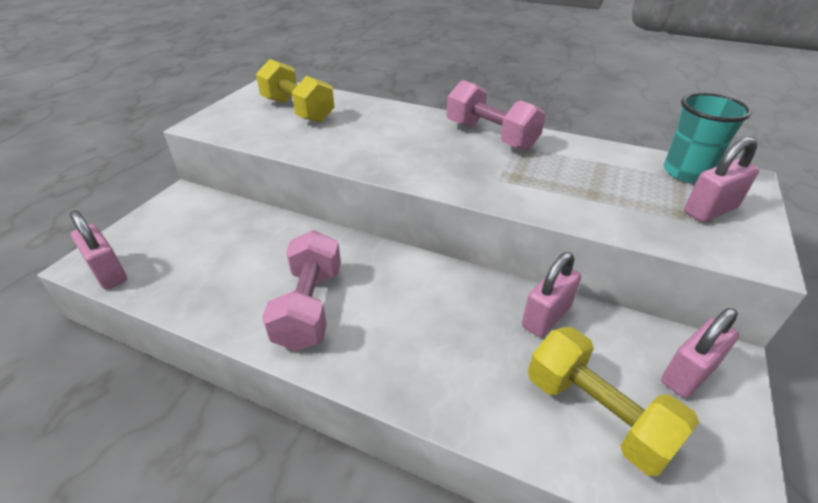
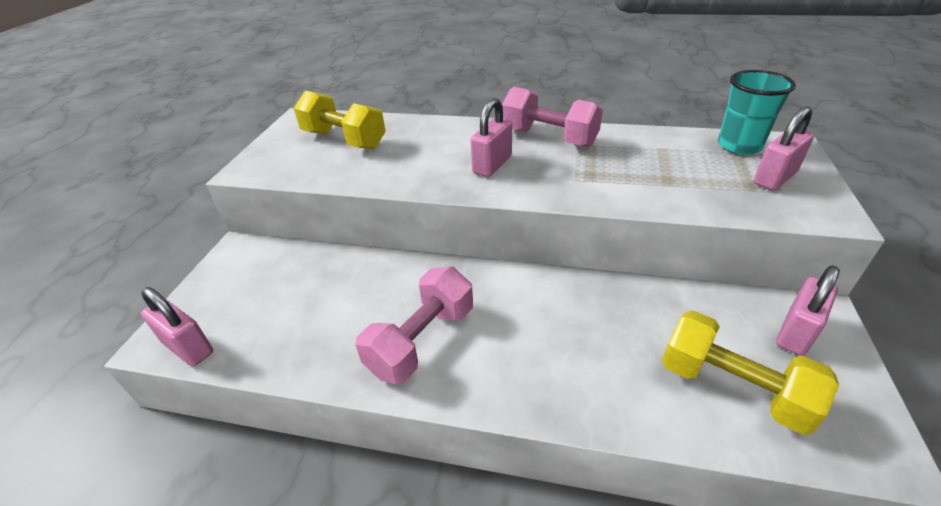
camera: 10 degrees left, 0 degrees up
(309, 307) = (422, 341): pink dumbbell -> pink dumbbell turned 45 degrees clockwise
(546, 317) = (652, 304): pink padlock -> pink padlock (492, 164)

